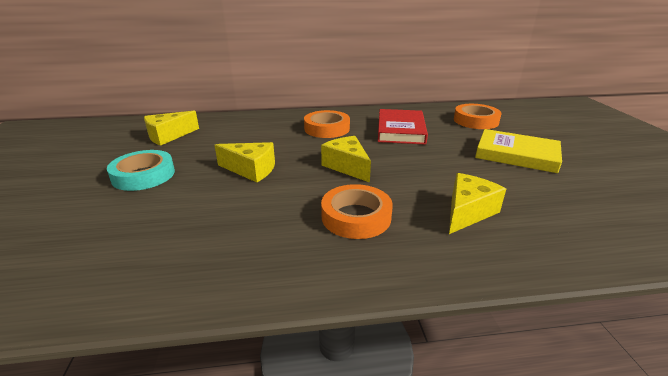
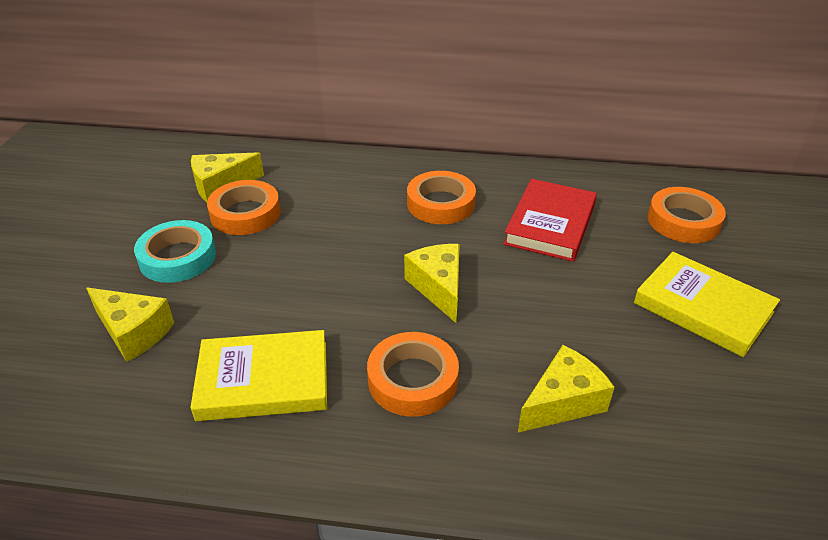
camera: 15 degrees right, 10 degrees up
(191, 147) = (245, 213): none -> orange tape
(238, 236) = (263, 381): none -> yellow book
(251, 170) = (309, 271): yellow cheese -> yellow cheese (133, 332)

